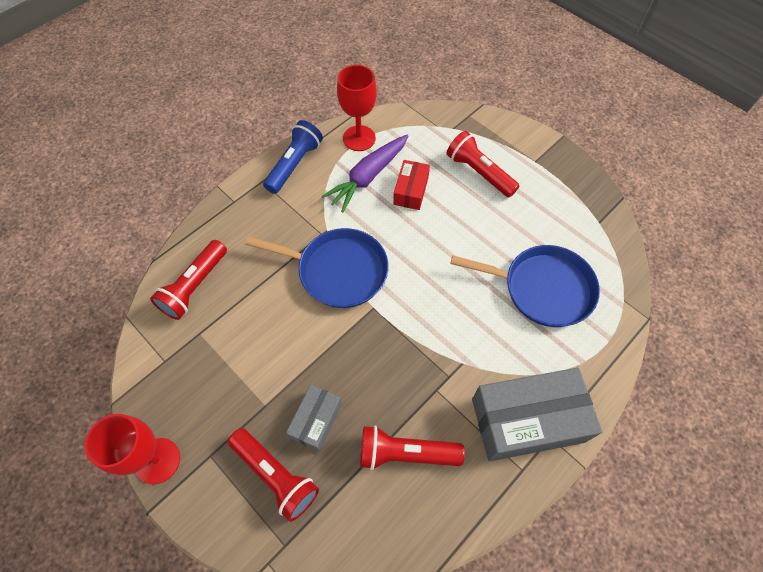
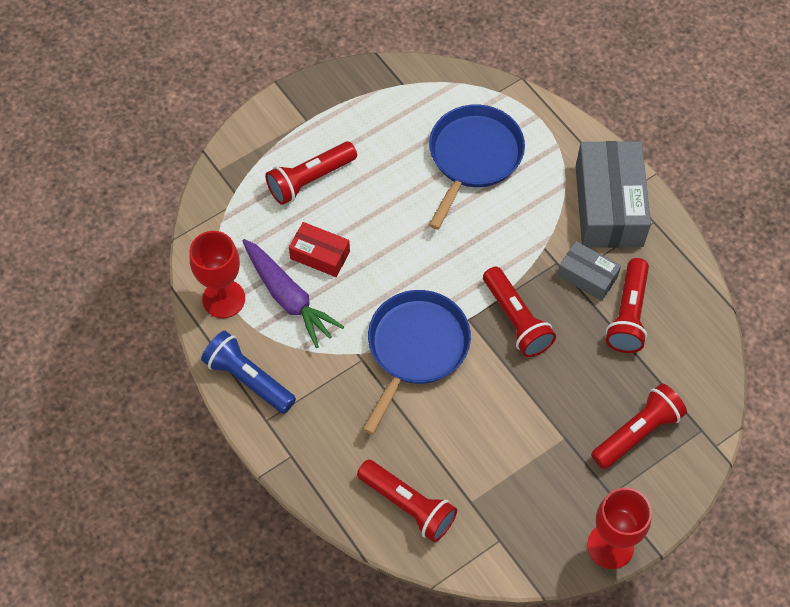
camera: 80 degrees left, 0 degrees up
(316, 420) = (586, 390): grey box -> grey box (587, 276)
(379, 347) = (516, 320): none -> red flashlight

